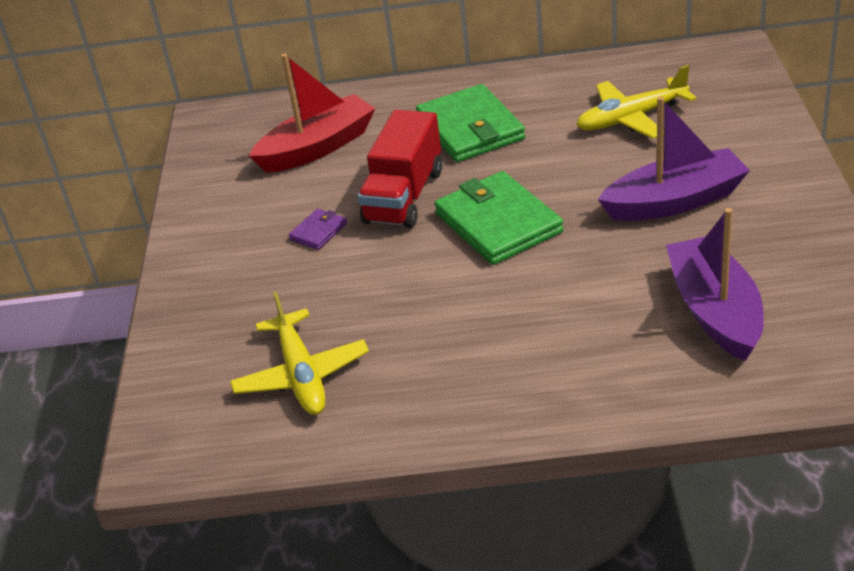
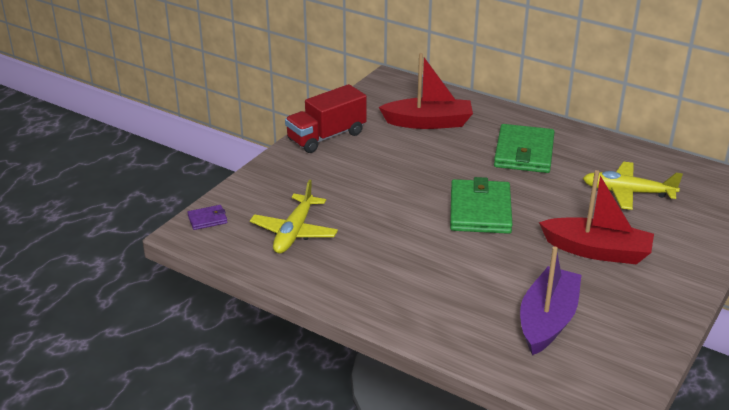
camera: 30 degrees right, 5 degrees down
(318, 231) = (380, 166): purple wallet -> purple wallet (207, 219)
(404, 196) = (445, 171): red truck -> red truck (326, 137)
(675, 201) = (597, 251): purple boat -> red boat

